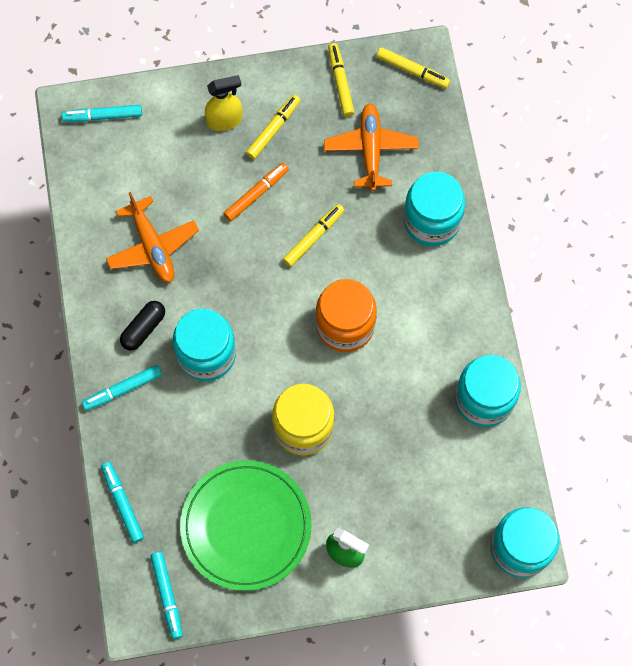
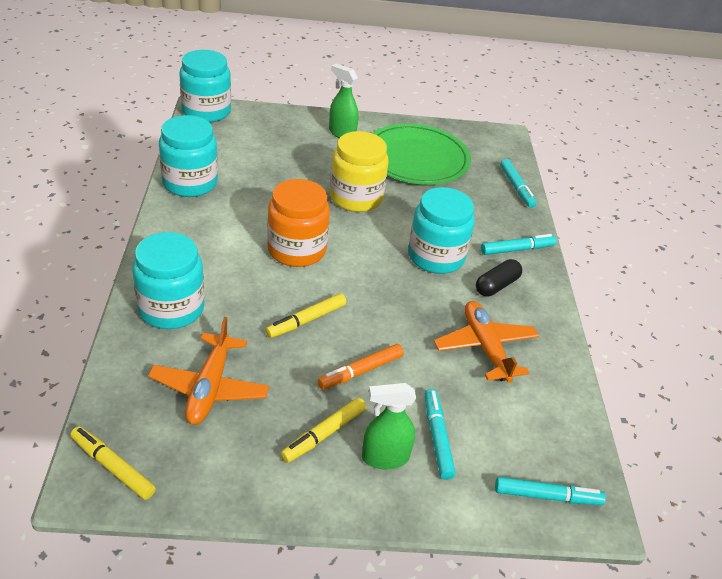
camera: 175 degrees left, 30 degrees down
(167, 595) = (482, 140): turquoise marker -> turquoise marker (437, 437)
(225, 120) = (384, 458): yellow spray bottle -> green spray bottle
(340, 82) = (217, 472): yellow marker -> none

